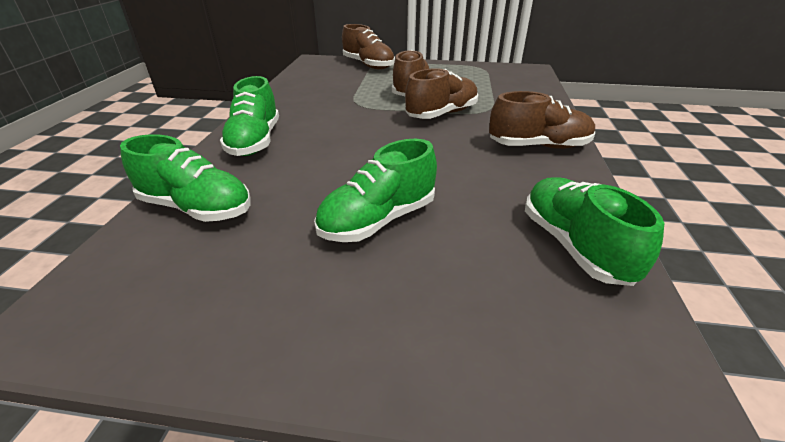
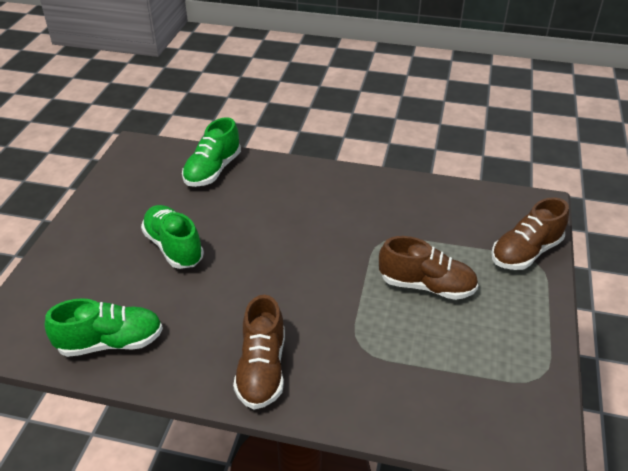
camera: 95 degrees right, 5 degrees up
(255, 141) = (303, 182): green shoe -> none
(442, 114) = (352, 304): brown shoe -> none

